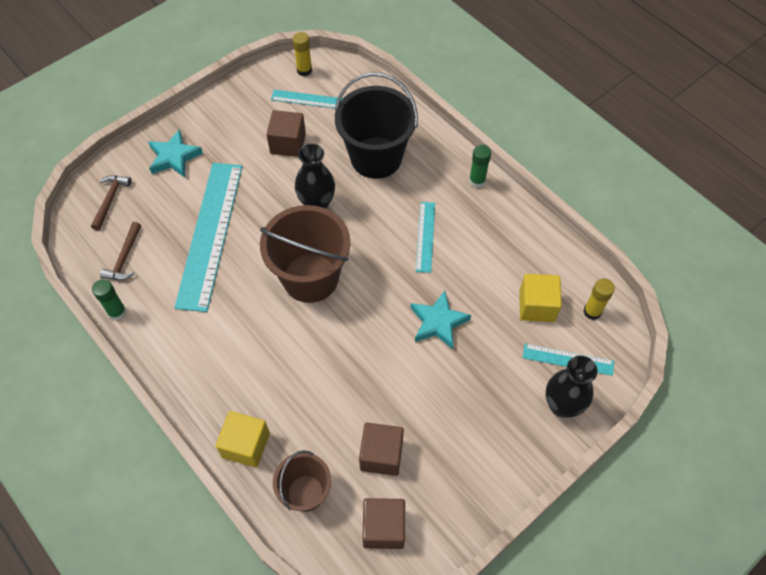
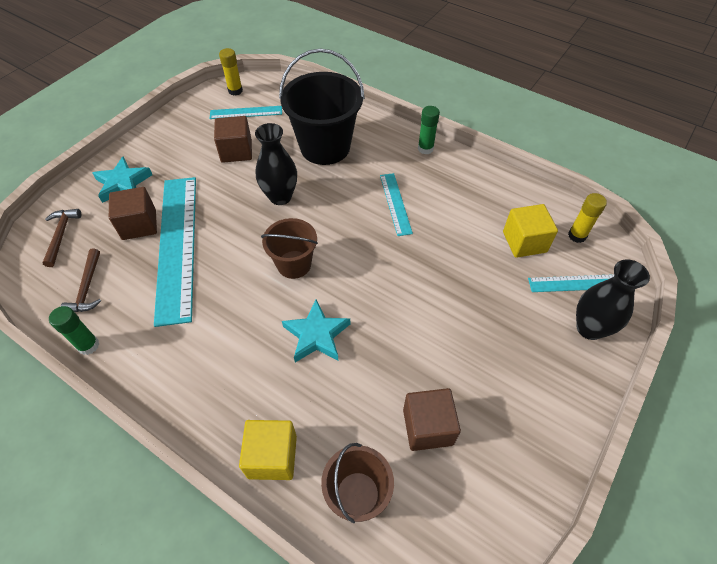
camera: 15 degrees left, 5 degrees down
(310, 278) = (294, 264): brown bucket -> brown bucket, size x0.58
(383, 528) = (460, 511): brown cube -> brown cube (139, 225)
(438, 322) = (437, 277): turquoise star -> turquoise star (316, 335)

